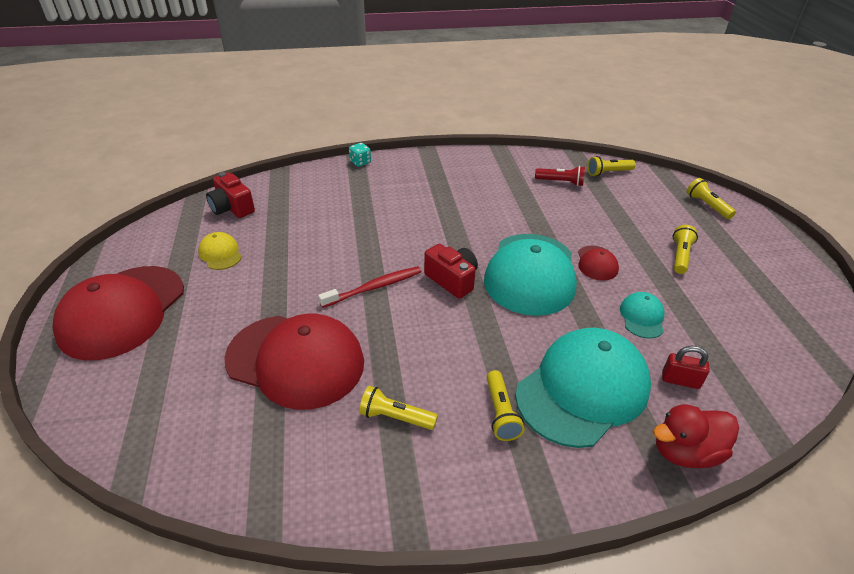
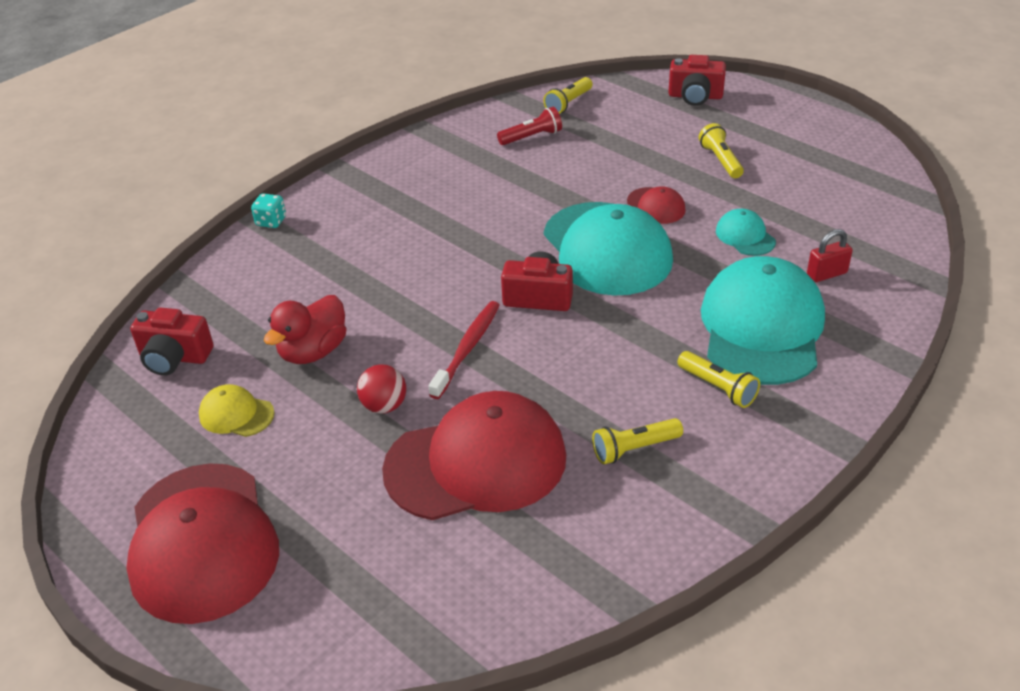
camera: 35 degrees left, 0 degrees up
(291, 294) = (384, 406): none -> red ball
(685, 451) = (882, 328): red duck -> red duck (313, 351)
(707, 205) = (695, 96): yellow flashlight -> red camera

